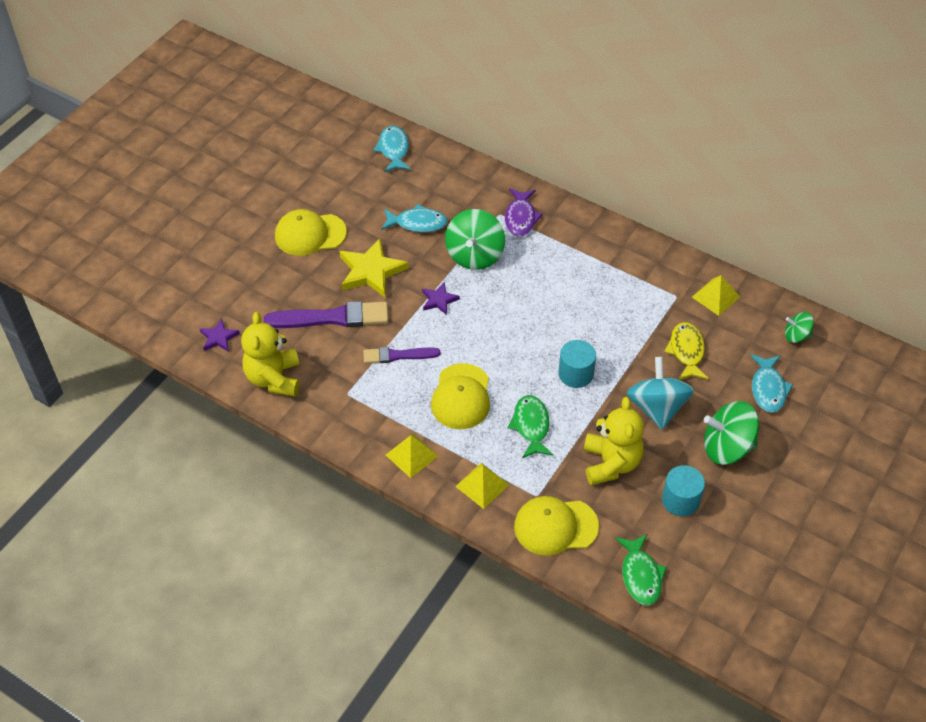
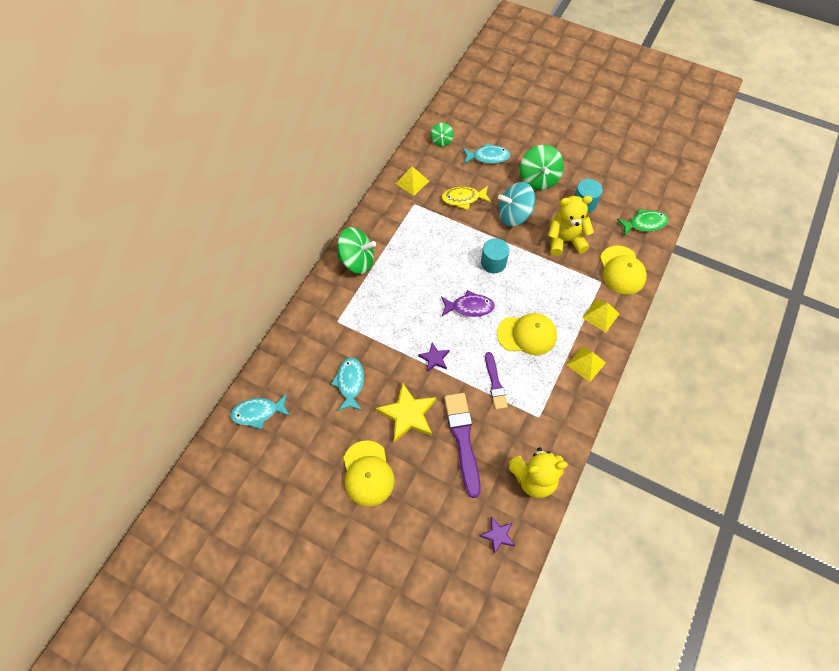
camera: 95 degrees left, 10 degrees up
(475, 255) = (384, 336): green spinning top -> green spinning top (357, 261)
(520, 218) = (341, 305): purple fish -> purple fish (469, 307)
(531, 426) = (544, 288): green fish -> none

